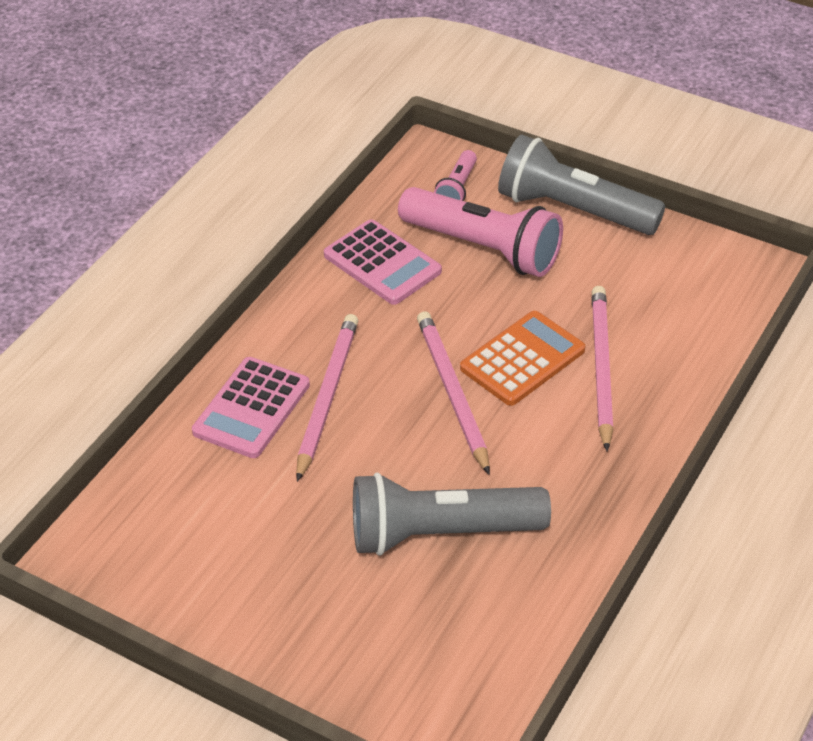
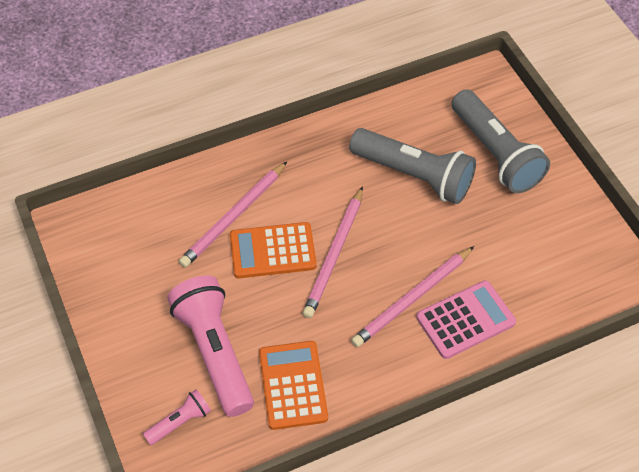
camera: 145 degrees left, 10 degrees up
(382, 263) = (293, 385): pink calculator -> orange calculator
(573, 210) = (123, 345): grey flashlight -> grey flashlight (495, 154)

